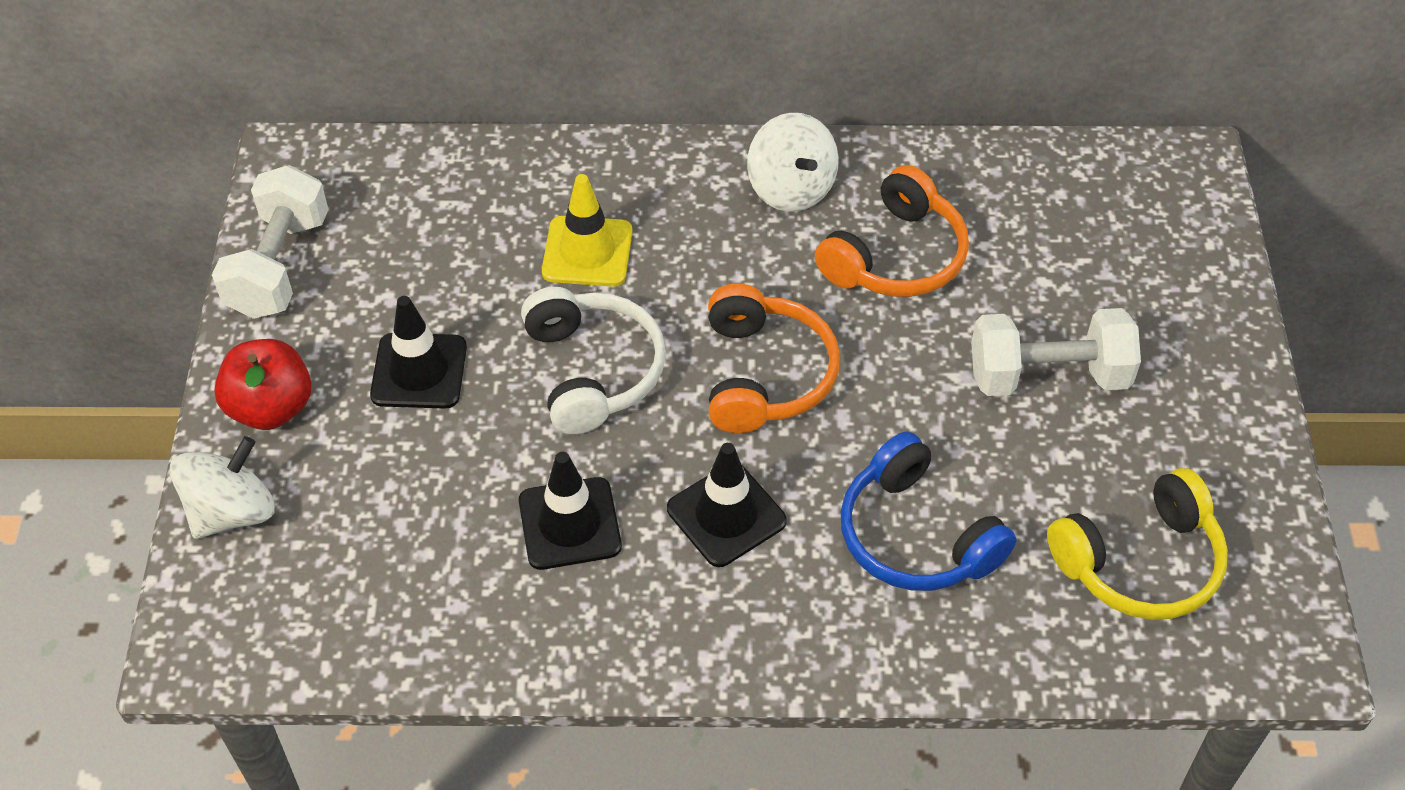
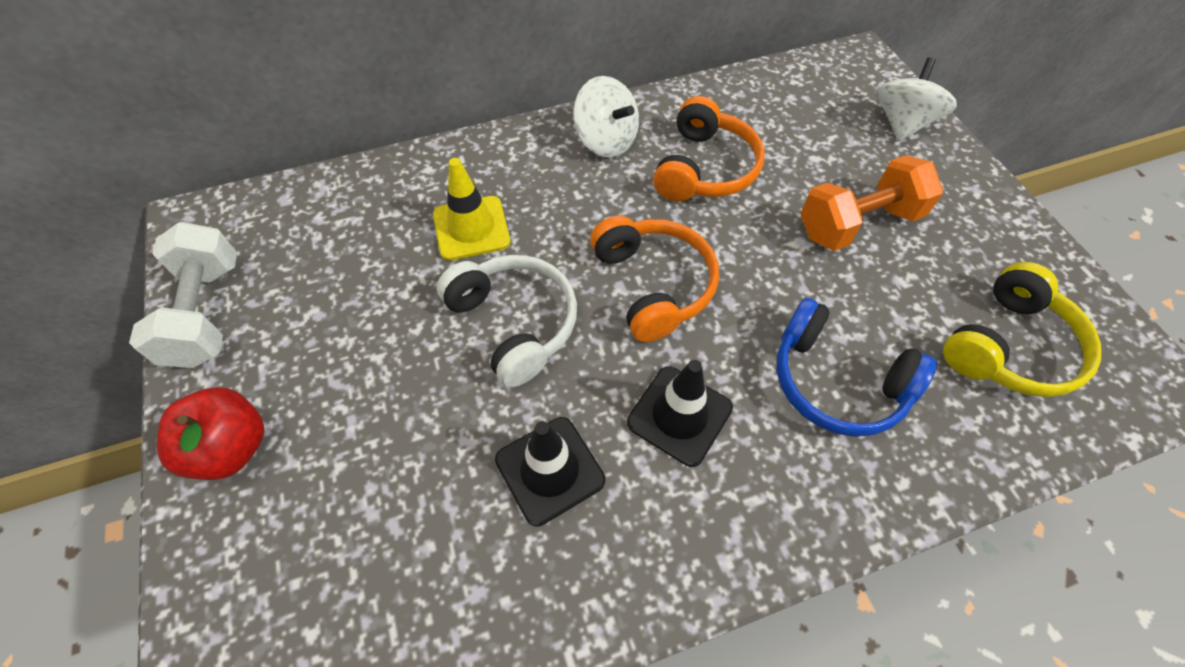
camera: 20 degrees left, 5 degrees up
(232, 511) = (217, 571): white spinning top -> white spinning top (902, 123)
(419, 371) = (363, 370): black traffic cone -> none
(1048, 376) = (858, 224): white dumbbell -> orange dumbbell

